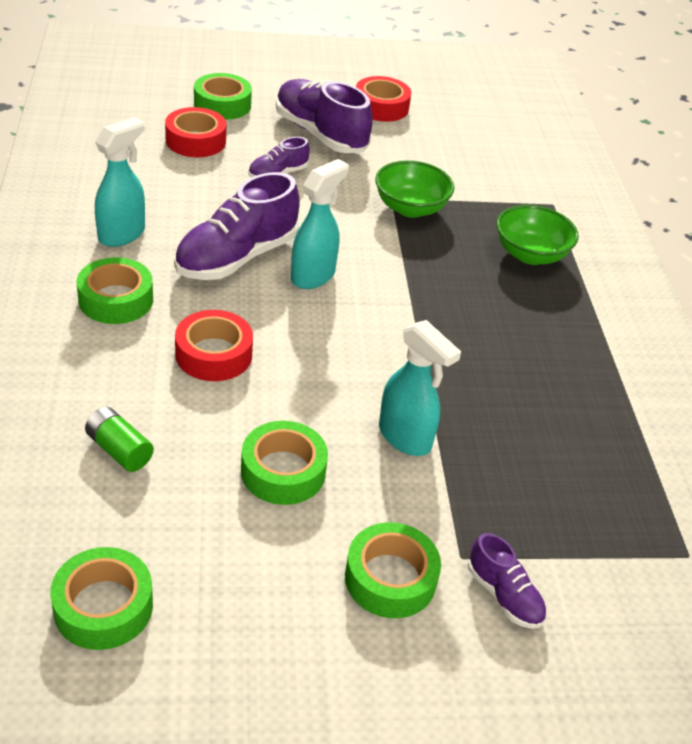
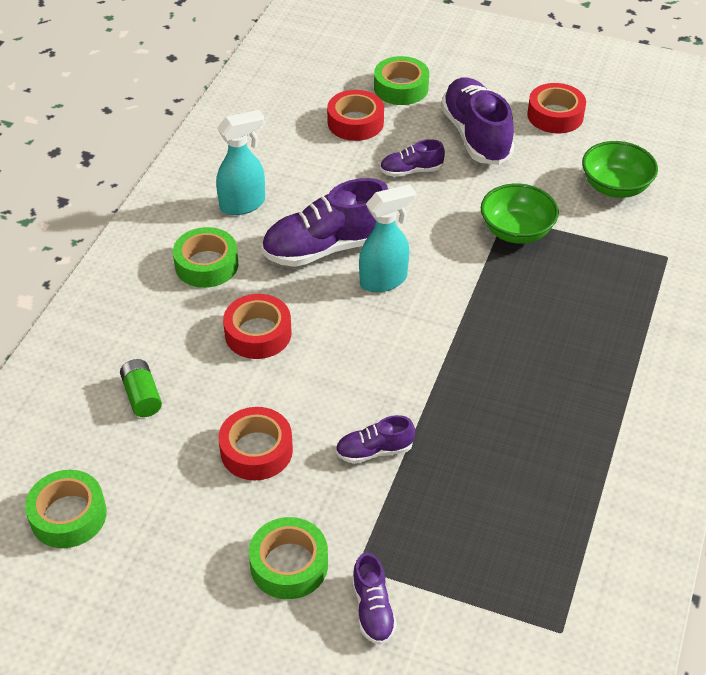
camera: 30 degrees right, 5 degrees up
(283, 471) = (256, 450): green tape -> red tape
(405, 438) = (374, 451): turquoise spray bottle -> purple shoe
(530, 254) = (606, 305): green bowl -> green bowl (615, 187)

